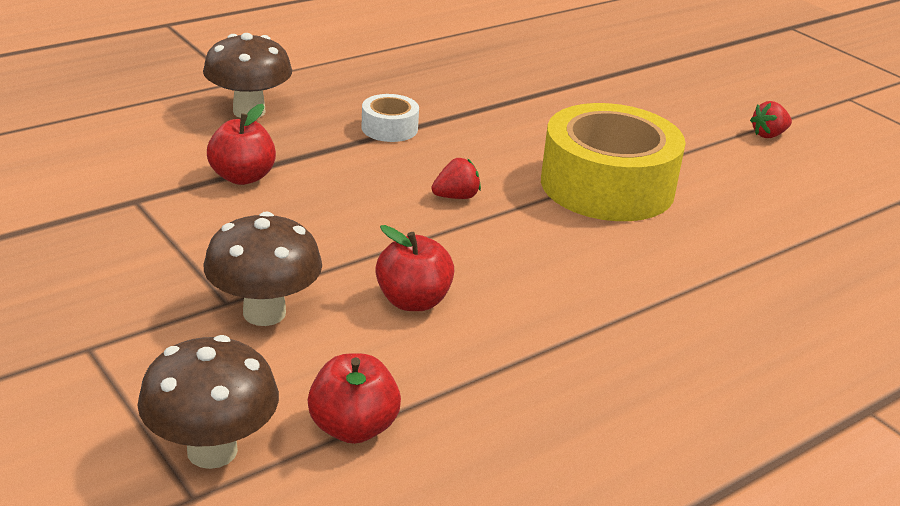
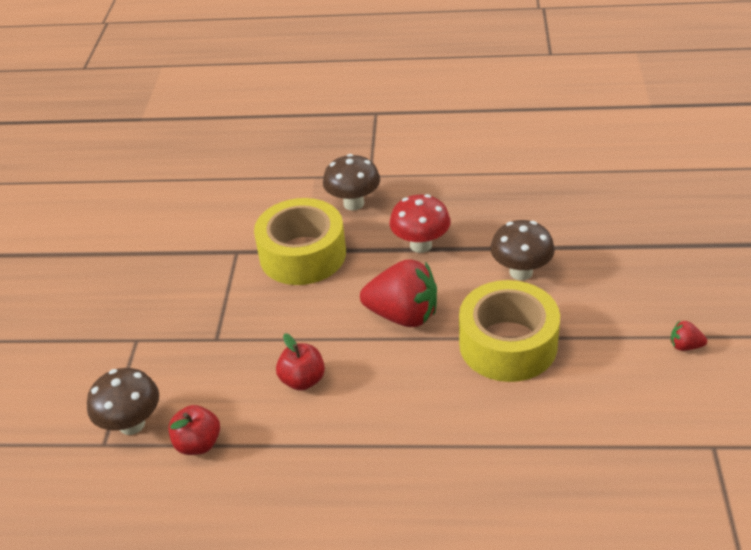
camera: 45 degrees right, 10 degrees up
(242, 177) = (302, 254): red apple -> yellow tape
(264, 313) = (226, 354): brown mushroom -> brown mushroom (521, 272)
(389, 128) = (421, 245): white tape -> red mushroom
(456, 197) = (403, 315): red strawberry -> red strawberry, size x2.34

